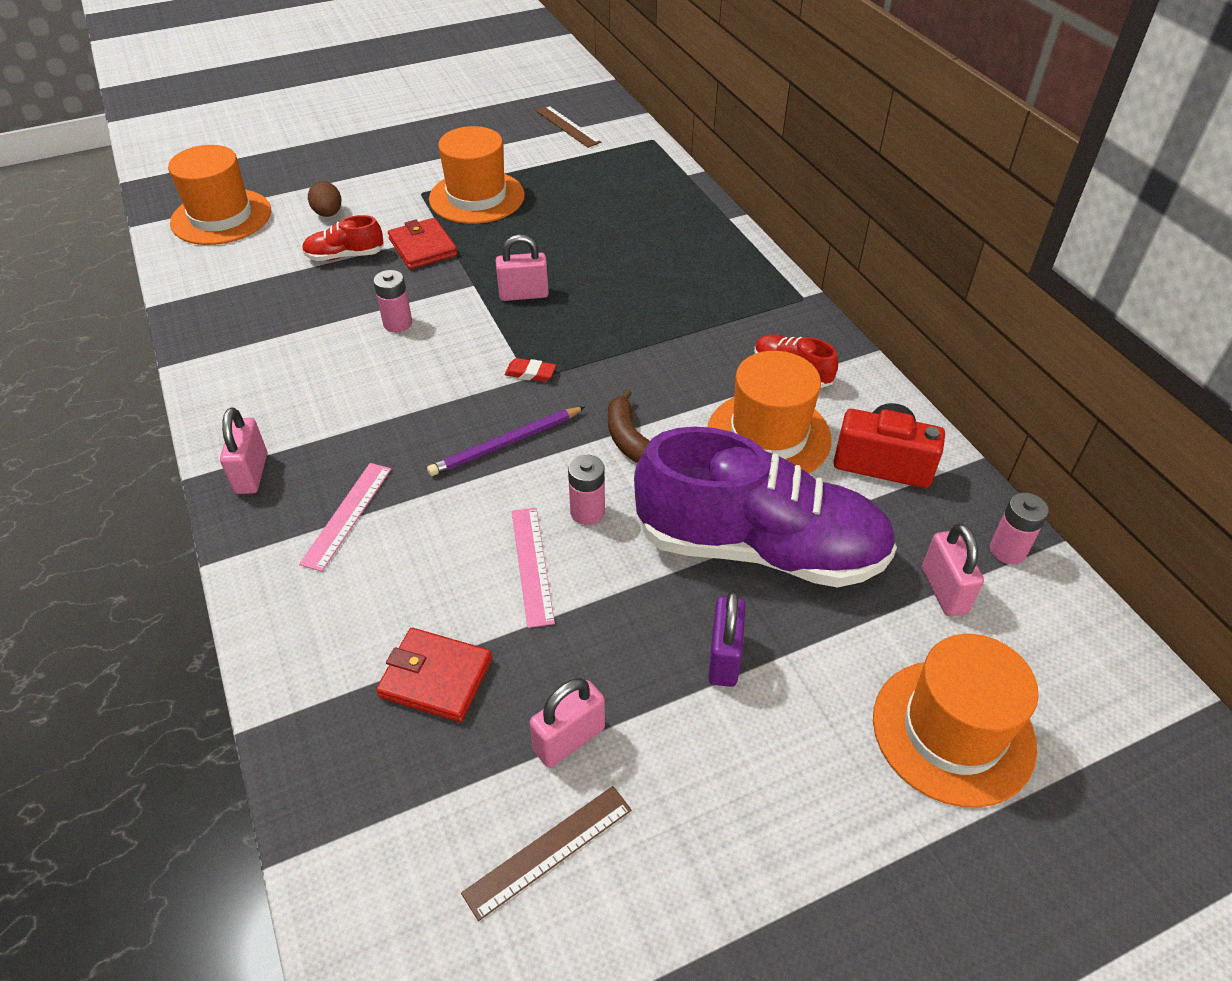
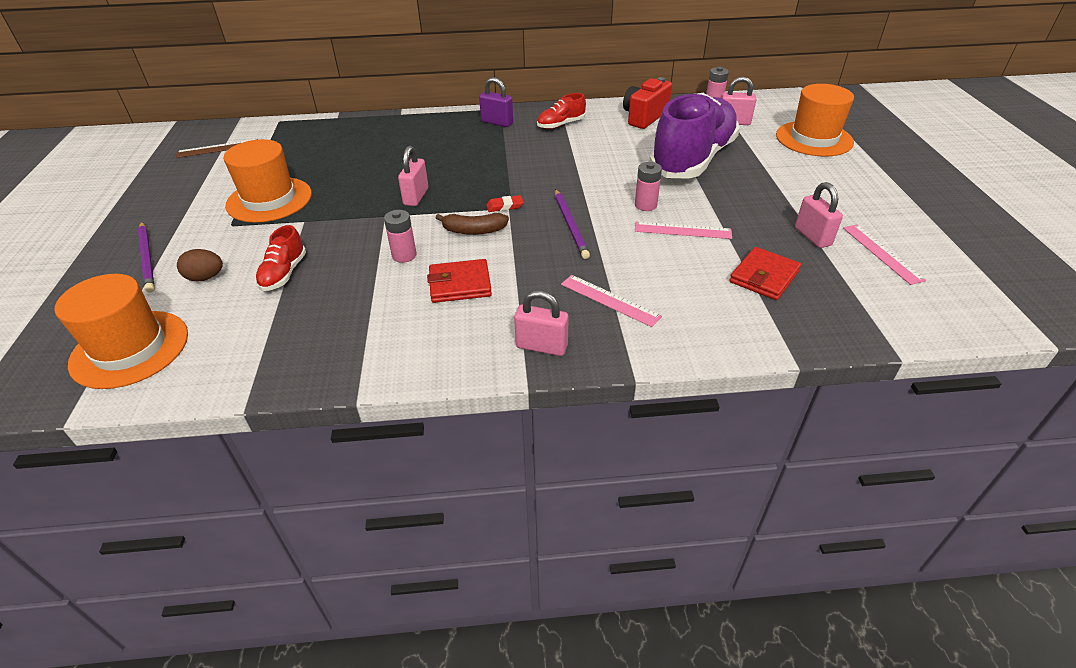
camera: 70 degrees left, 5 degrees down
(351, 171) = (147, 258): none -> purple pencil
(423, 247) = (312, 232): red wallet -> red wallet (460, 284)
(530, 373) = (505, 206): red eraser -> red eraser turned 45 degrees clockwise
(548, 850) = (882, 253): brown ruler -> pink ruler
(628, 438) = (588, 182): brown banana -> brown banana (473, 231)
(724, 658) = (764, 183): purple padlock -> purple padlock (497, 122)
(768, 436) = (609, 141): orange hat -> none

